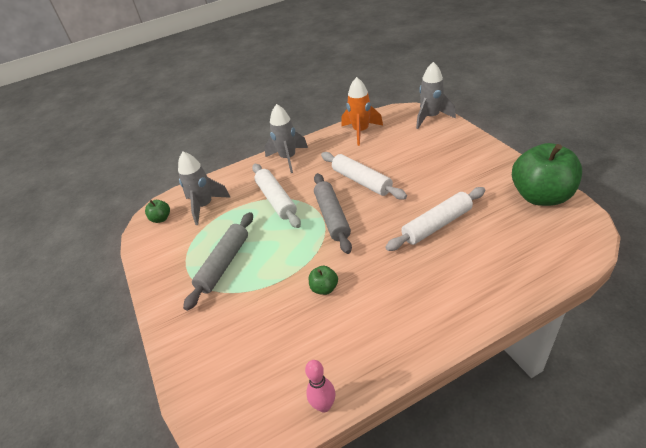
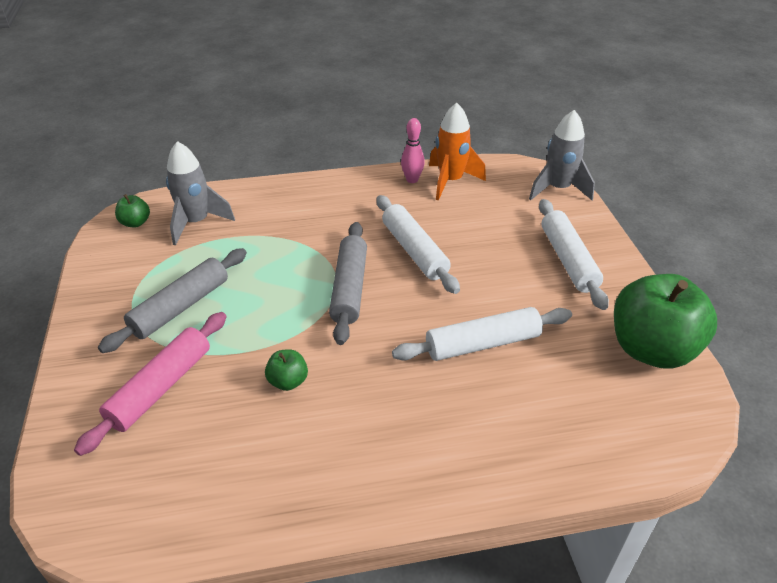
camera: 10 degrees right, 0 degrees up
(239, 320) = (161, 387): none -> pink rolling pin
(276, 200) = (290, 242): white rolling pin -> white rolling pin (568, 260)
(288, 158) = (335, 190): grey rocket -> none
(324, 405) = (205, 536): pink bowling pin -> pink bowling pin (412, 180)

